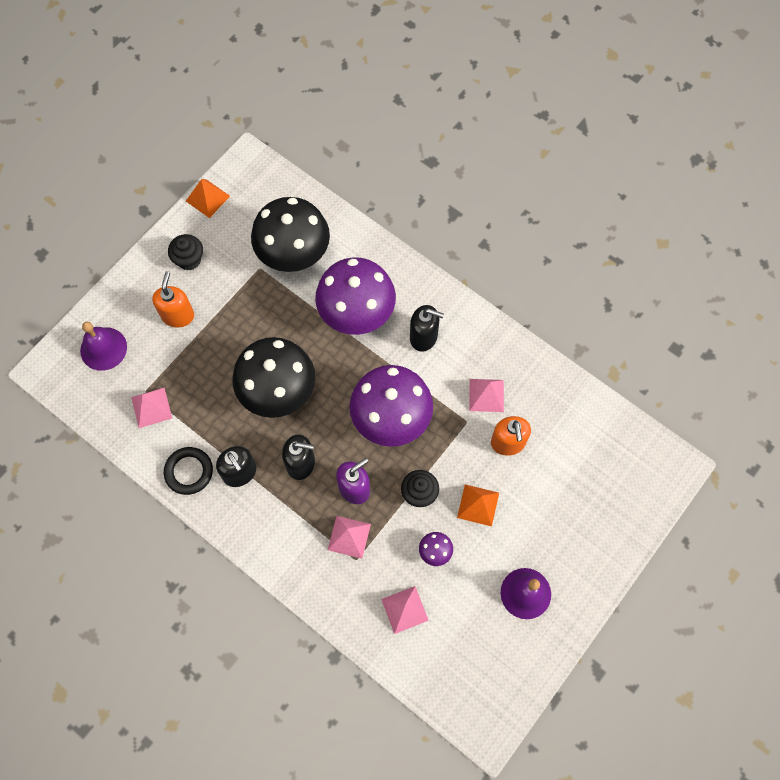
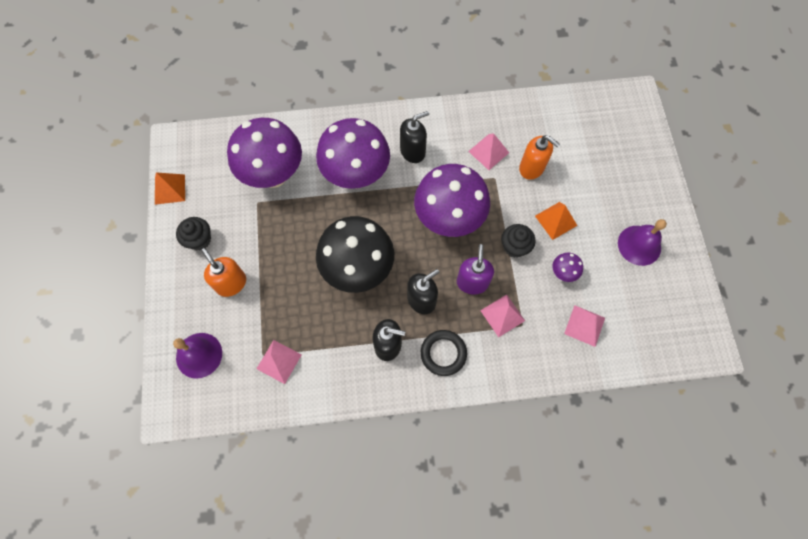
camera: 45 degrees left, 0 degrees up
(189, 471) = (352, 378): black ring -> black ring (443, 353)
(294, 257) = (273, 175): black mushroom -> purple mushroom

